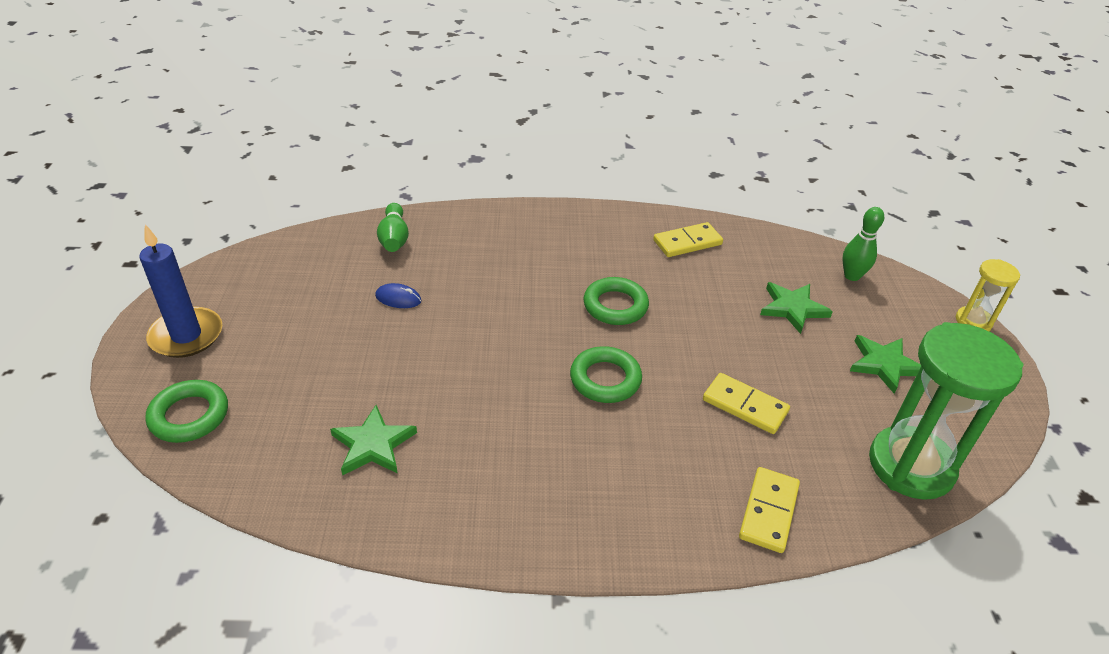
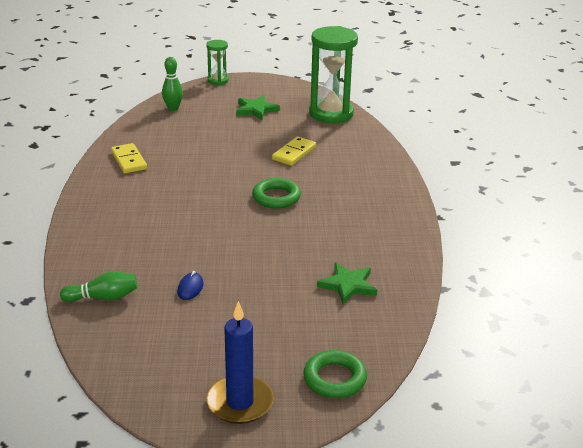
camera: 90 degrees left, 10 degrees down
(615, 306) = (201, 191): green ring -> none
(768, 511) = (369, 153): yellow domino -> none
(792, 308) = (205, 130): green star -> none
(973, 321) = (218, 80): yellow hourglass -> green hourglass

